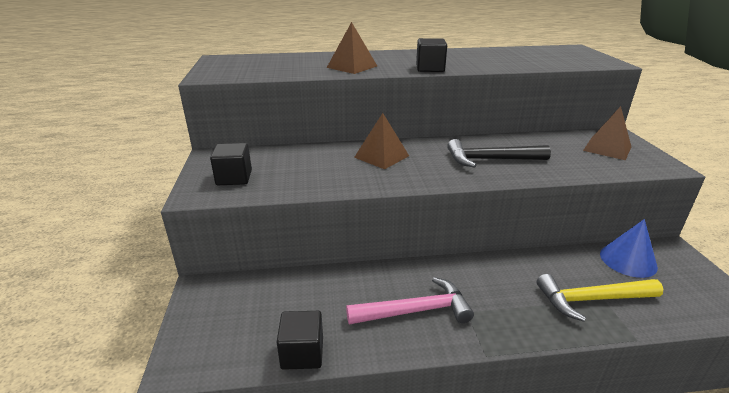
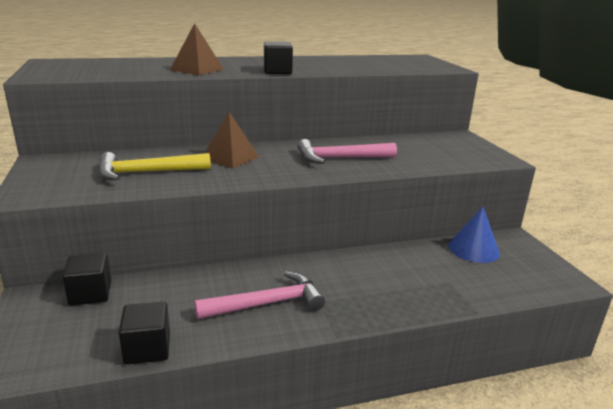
camera: 10 degrees left, 5 degrees down
(234, 178) = (69, 180): black cube -> black cube (90, 293)
(491, 160) = (340, 158): black hammer -> pink hammer
(592, 299) = (439, 283): yellow hammer -> yellow hammer (147, 172)
(607, 148) = (451, 147): brown pyramid -> none

